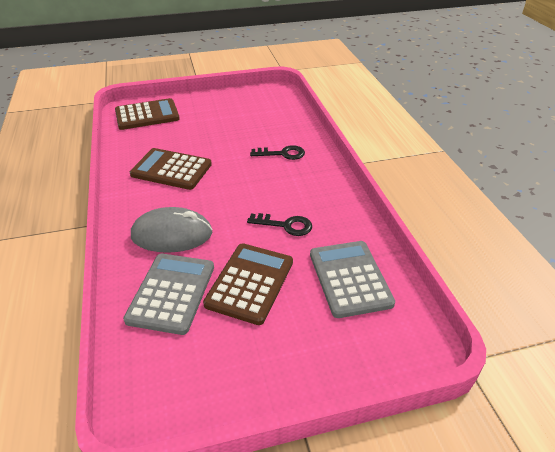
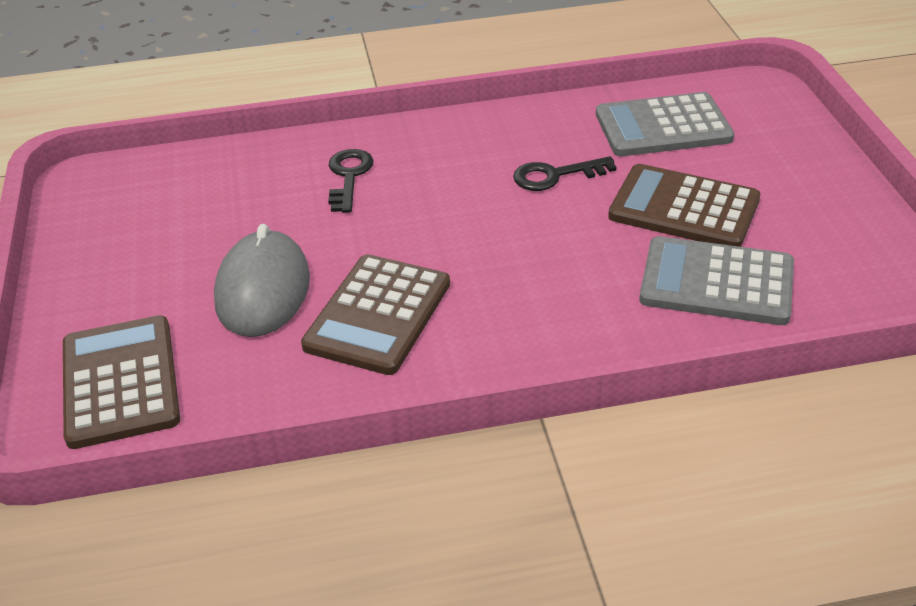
camera: 85 degrees left, 0 degrees up
(172, 234) = (581, 295): grey mouse -> grey mouse (263, 290)
(285, 225) = (555, 176): black key -> black key turned 120 degrees counterclockwise

